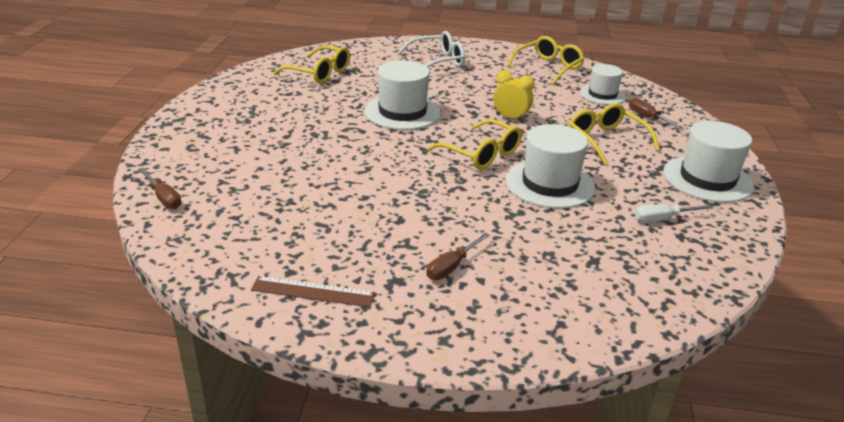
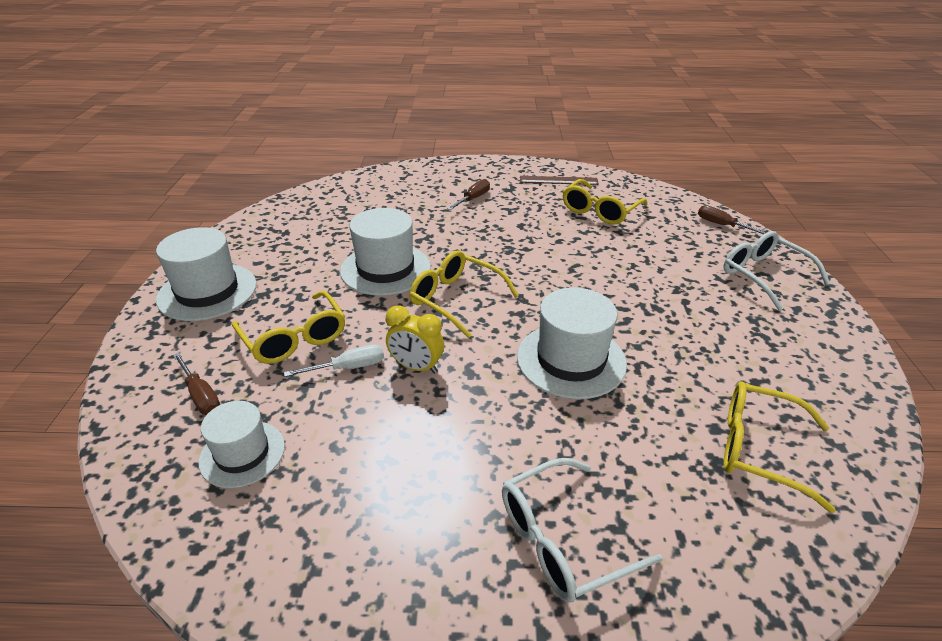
camera: 175 degrees right, 5 degrees up
(193, 147) = (764, 276): none -> white glasses
(548, 67) = (315, 554): yellow glasses -> yellow glasses (600, 210)
(663, 219) = (290, 245): white screwdriver -> white screwdriver (348, 367)

